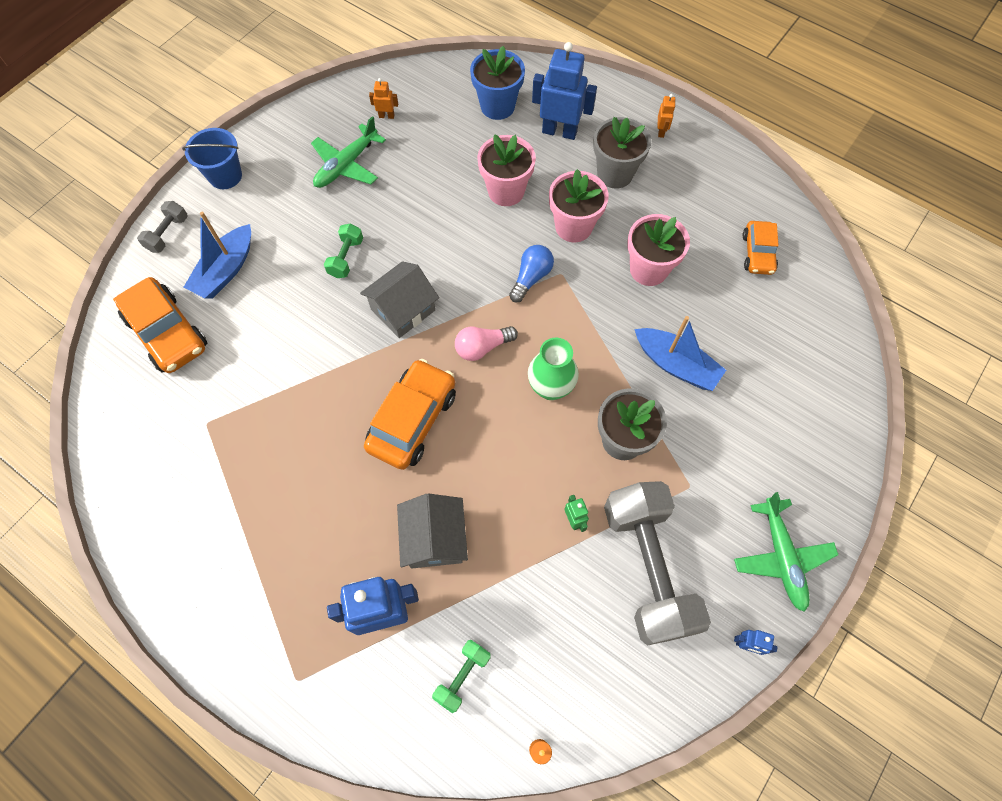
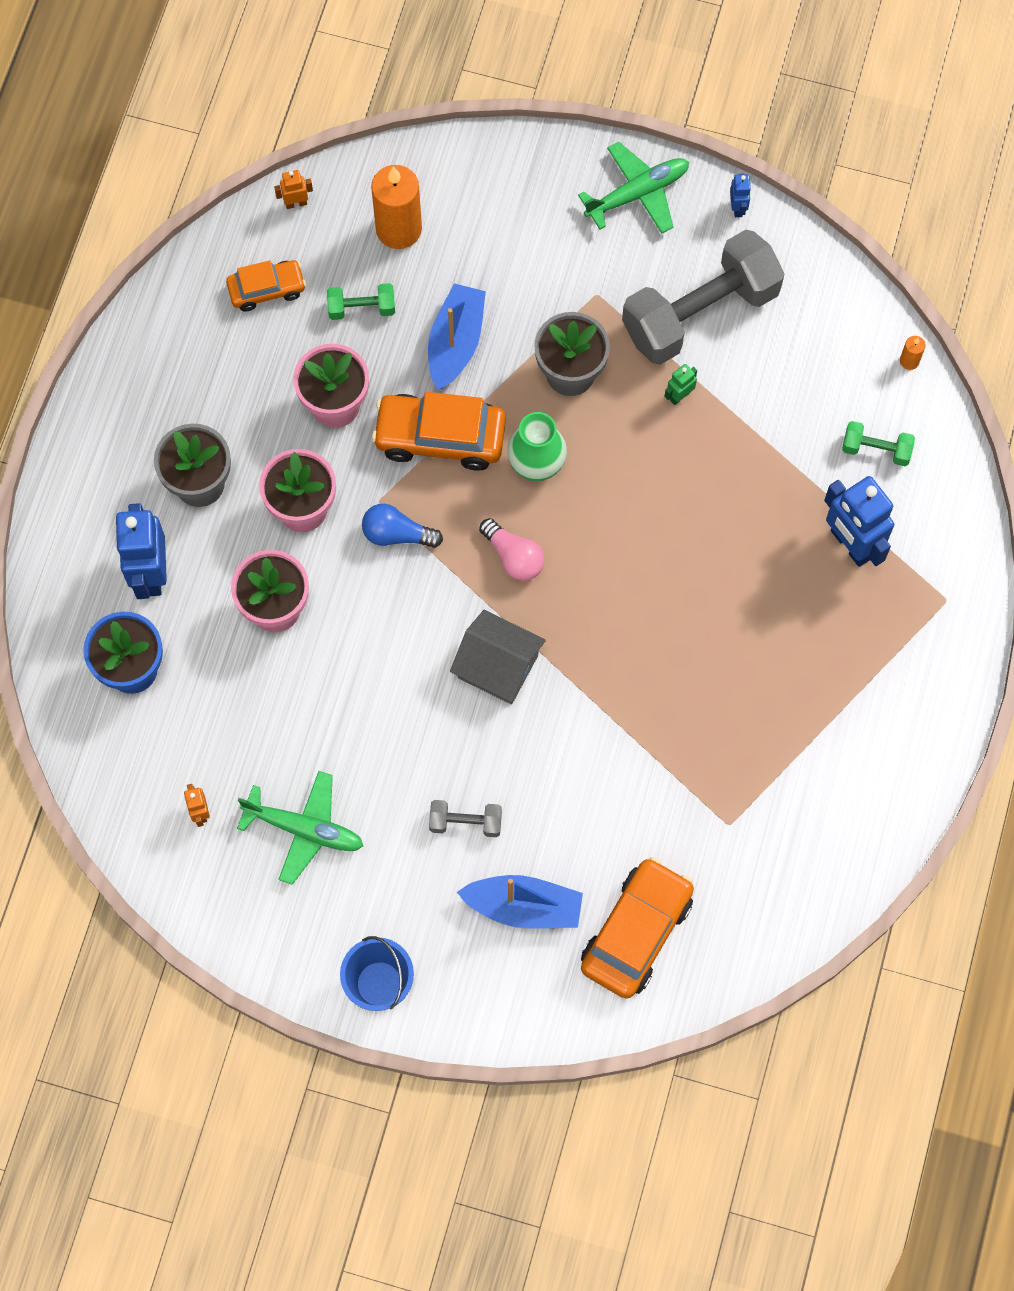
camera: 110 degrees left, 5 degrees up
(168, 234) = (498, 1011): grey dumbbell -> grey dumbbell (465, 822)
(346, 258) = (450, 765): green dumbbell -> green dumbbell (361, 308)
(412, 420) = (634, 599): orange car -> orange car (440, 437)
(434, 538) = (756, 525): grey house -> none
(661, 131) = (107, 446): orange robot -> orange robot (296, 203)
(789, 356) = (398, 229): none -> orange candle

